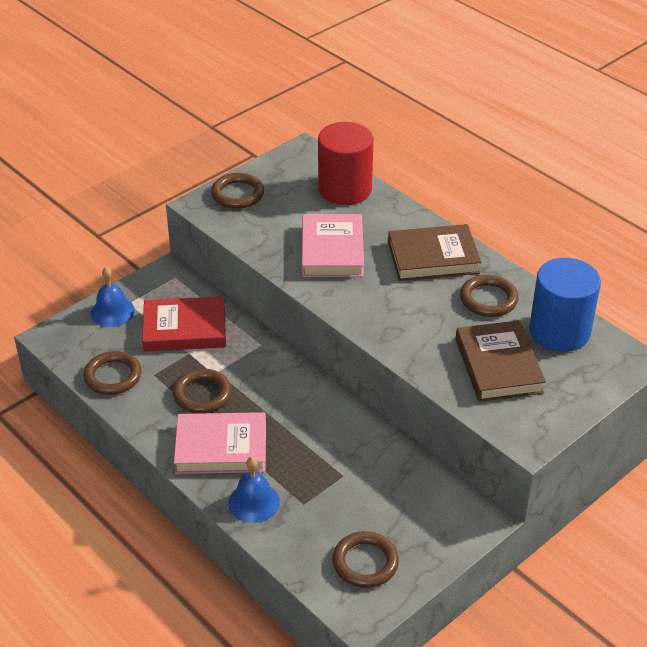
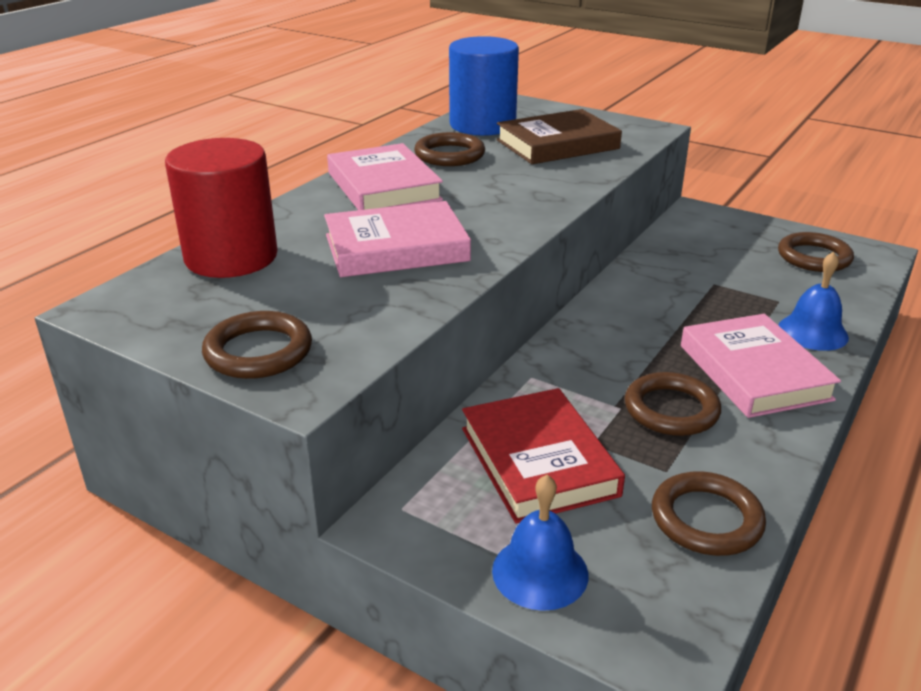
camera: 105 degrees left, 10 degrees down
(433, 258) = (383, 186): brown book -> pink book

